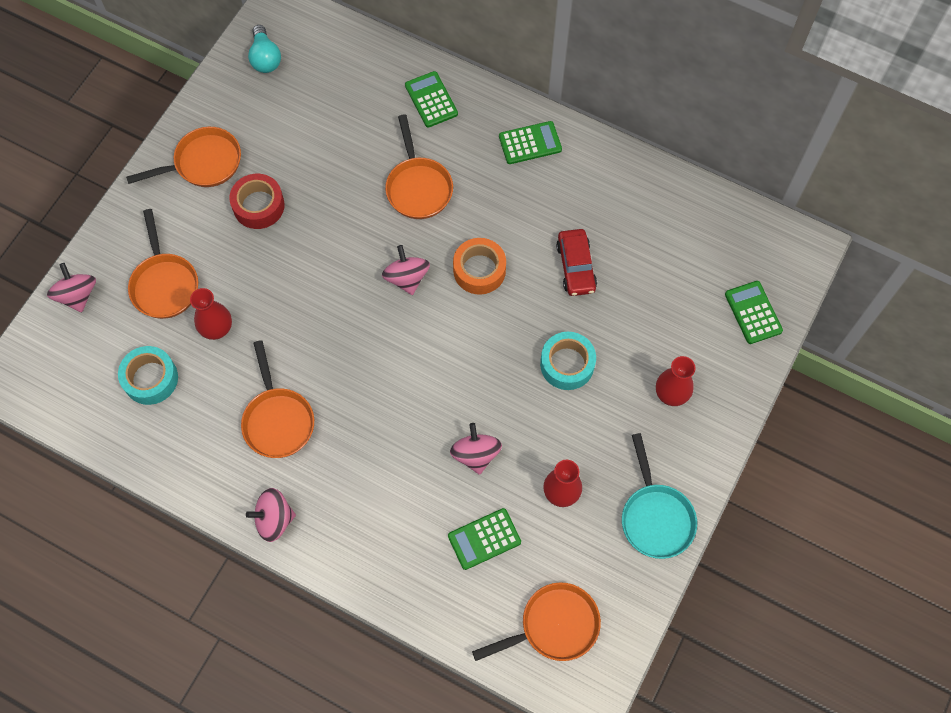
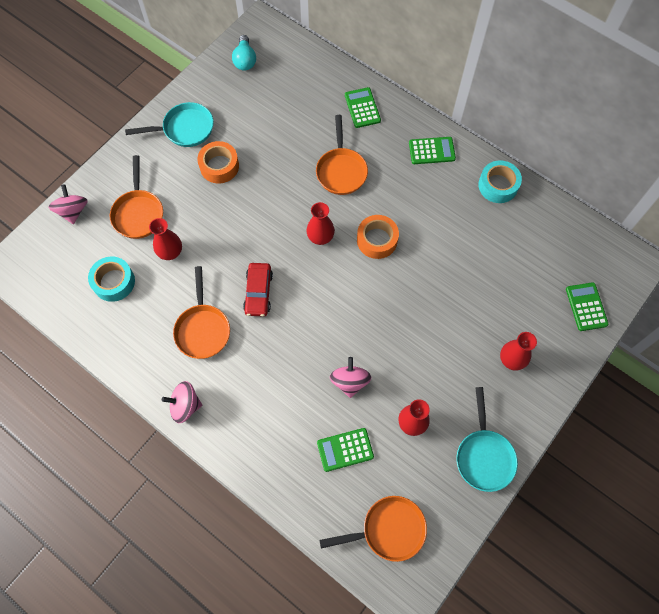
camera: 10 degrees right, 0 degrees up
(203, 163) = (184, 129): orange pan -> turquoise pan
(258, 206) = (219, 166): red tape -> orange tape
(407, 278) = (320, 237): pink spinning top -> red vase
(567, 364) = (433, 323): turquoise tape -> turquoise tape (498, 185)
(576, 267) = (452, 249): red car -> red car (258, 292)

